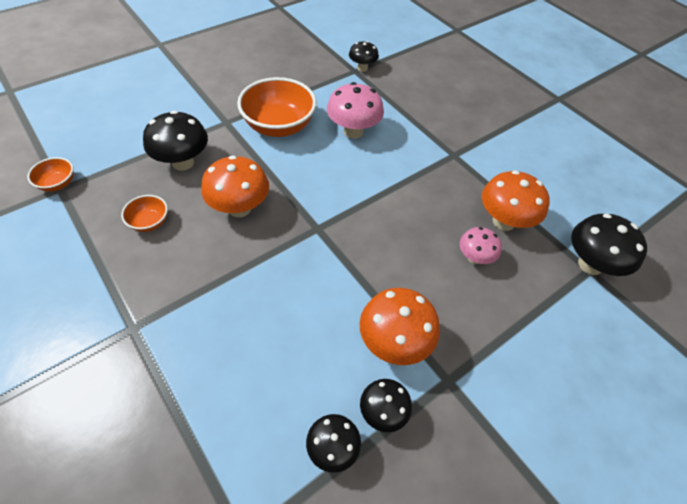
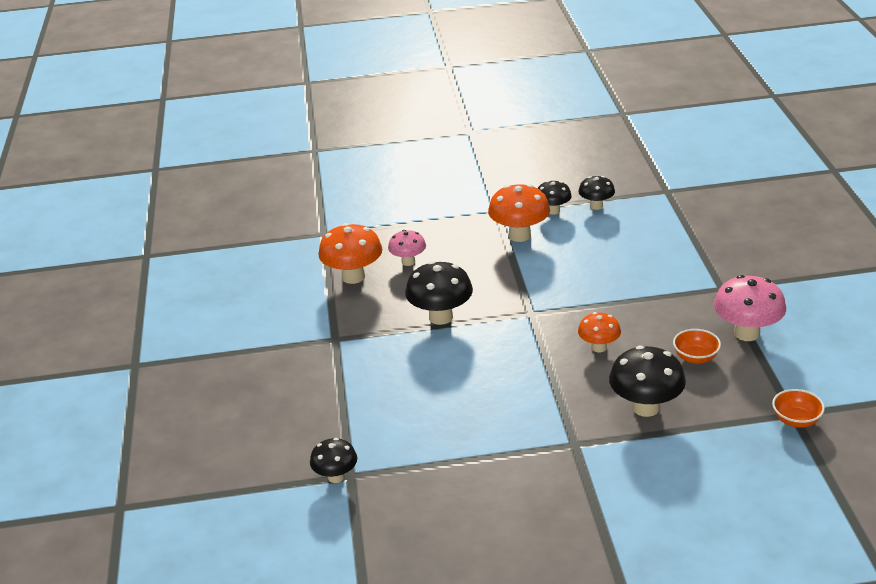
camera: 145 degrees left, 20 degrees down
(239, 208) = (599, 347): orange mushroom -> orange mushroom, size x0.61
(279, 126) = (510, 421): orange bowl -> none
(353, 131) = (424, 391): pink mushroom -> pink mushroom (746, 333)
(590, 264) = (318, 236): black mushroom -> black mushroom (440, 317)

